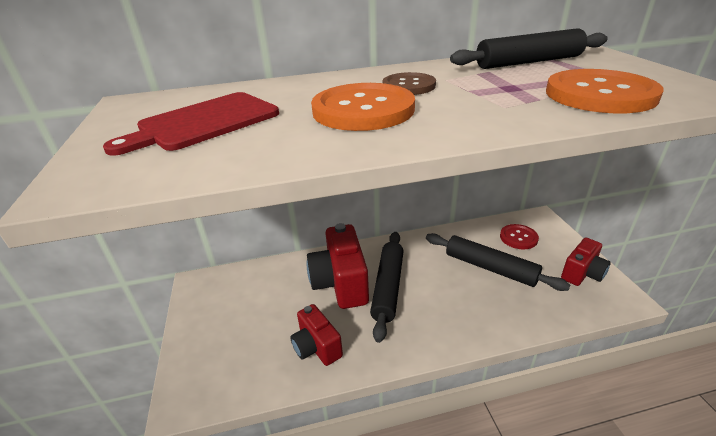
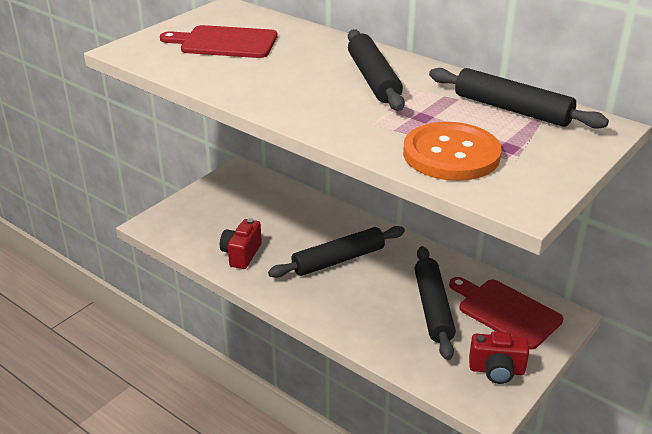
camera: 50 degrees right, 0 degrees up
(340, 283) = (315, 234): red camera -> none
(363, 110) = (303, 79): orange button -> none
(408, 86) = (373, 79): brown button -> black rolling pin
(518, 237) = (506, 311): red button -> red cutting board

